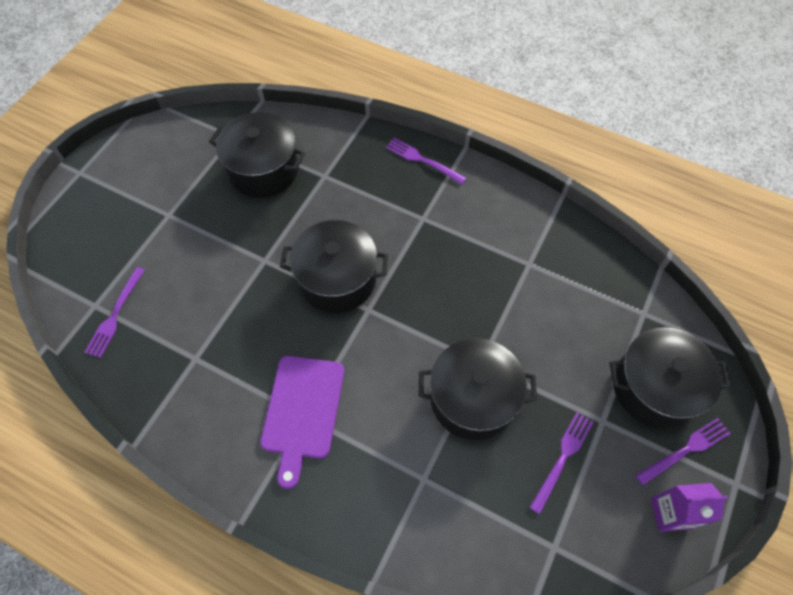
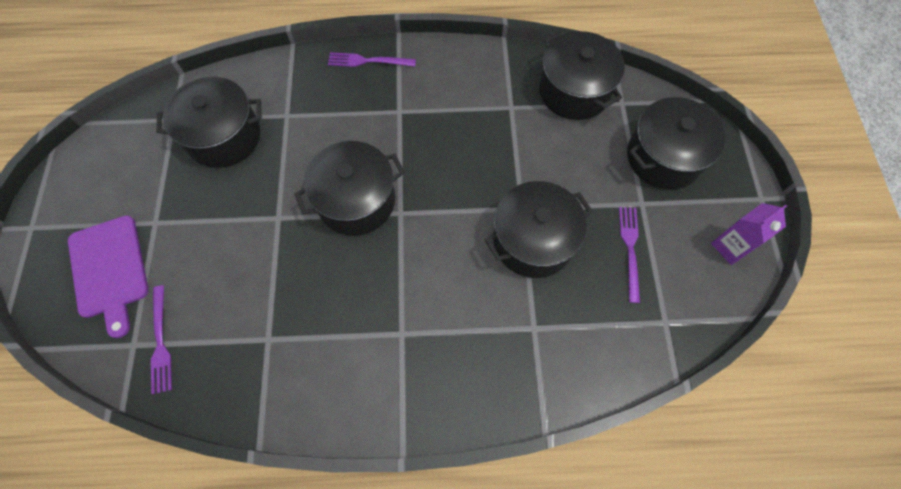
camera: 30 degrees left, 5 degrees up
(302, 411) = (397, 330): purple cutting board -> purple cutting board (109, 270)
(601, 278) = (574, 91): none -> black pot
(685, 450) = (713, 193): purple fork -> none

